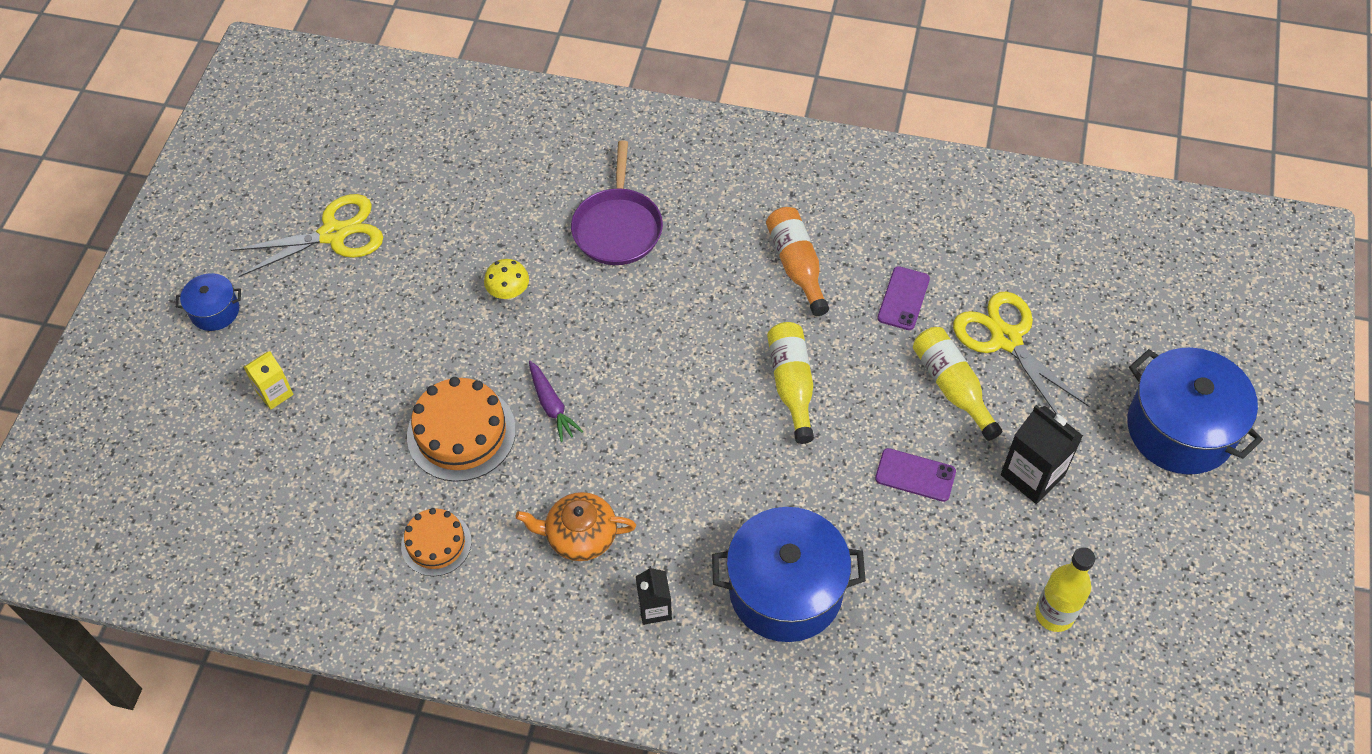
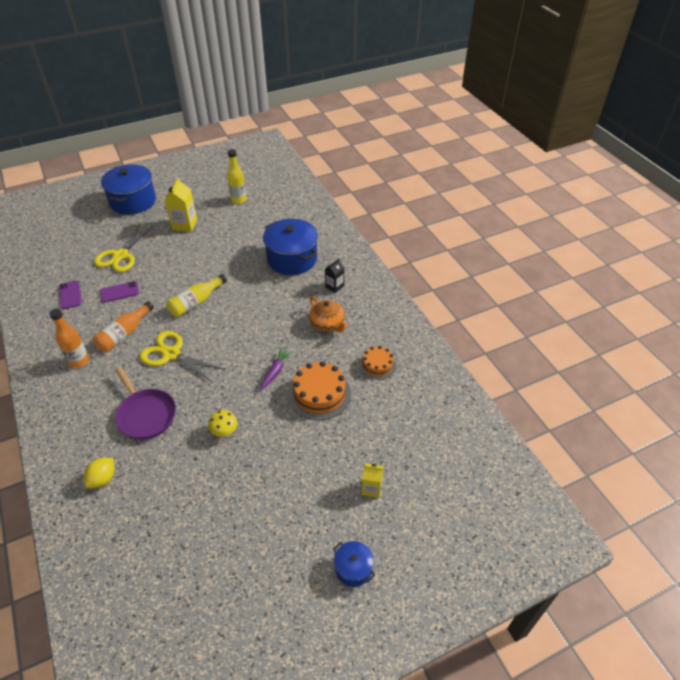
camera: 130 degrees left, 10 degrees down
(334, 234) = (249, 551): yellow scissors -> yellow scissors (171, 354)
(559, 150) = (103, 479): none -> yellow lemon
(617, 227) = (146, 414): purple pan -> purple pan turned 90 degrees clockwise
(784, 197) = (79, 361): none -> orange bottle
(915, 475) = (211, 250): purple phone -> purple phone (70, 295)
(952, 387) = (158, 259): yellow bottle -> none
(1032, 475) = (184, 224): black carton -> yellow carton

